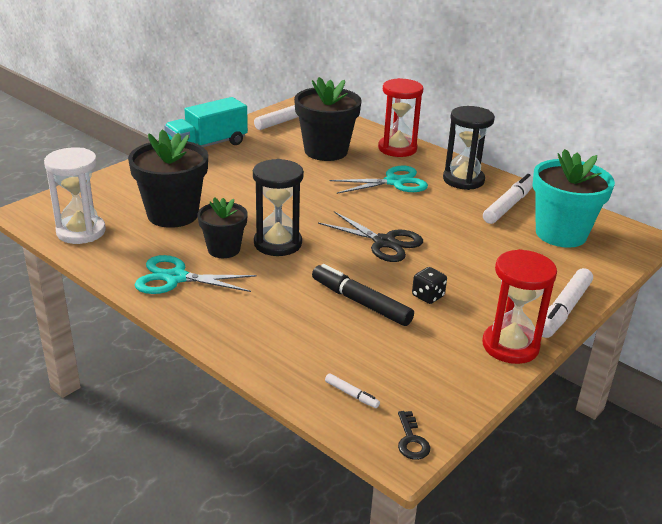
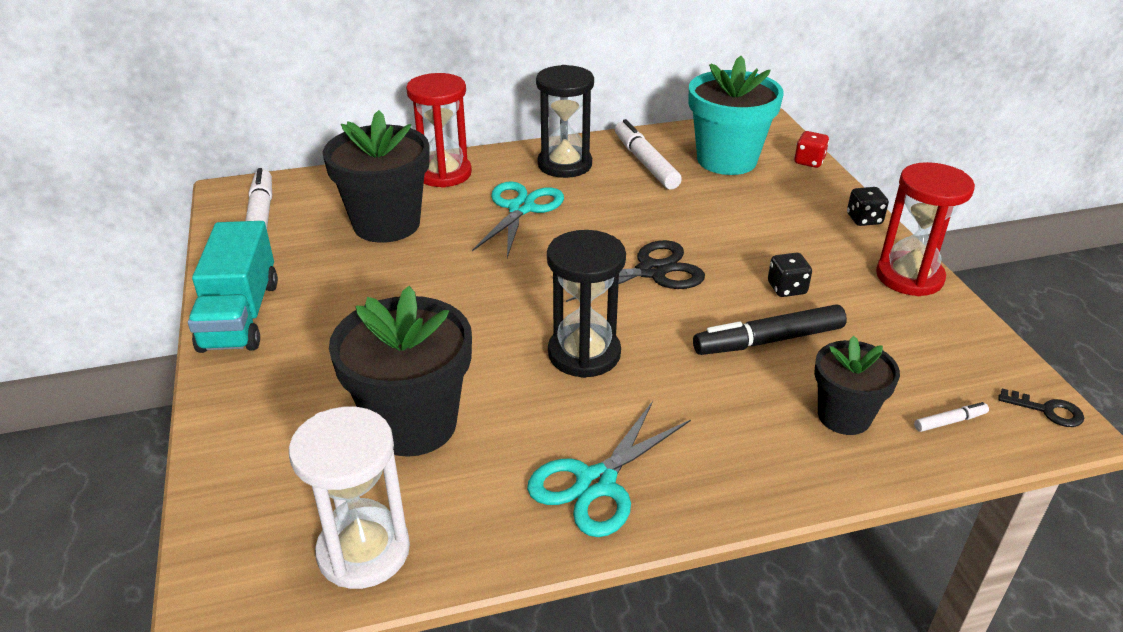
camera: 55 degrees left, 5 degrees up
(224, 249) = (558, 408): black flower pot -> black flower pot (844, 416)
(564, 310) = (864, 219): white marker -> black dice
(613, 268) = (809, 162): none -> red dice

